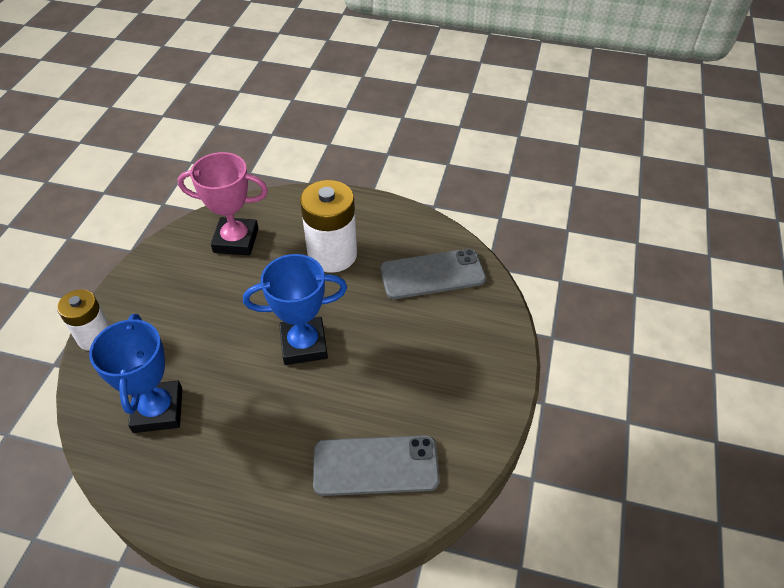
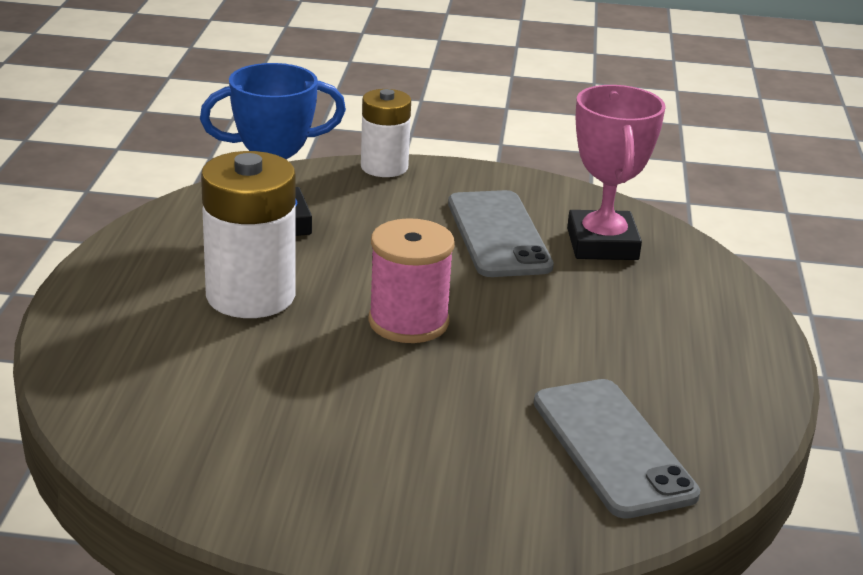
camera: 80 degrees right, 20 degrees down
(304, 345) = (408, 322): blue trophy -> pink spool
(332, 254) = (613, 334): white battery -> white battery (250, 296)
(375, 465) = (191, 402): grey phone -> grey phone (498, 235)

